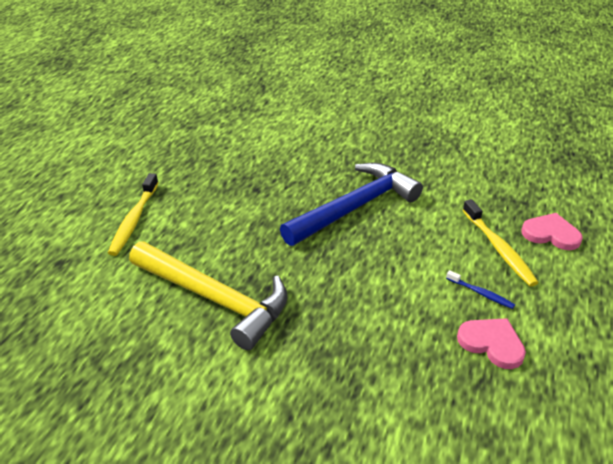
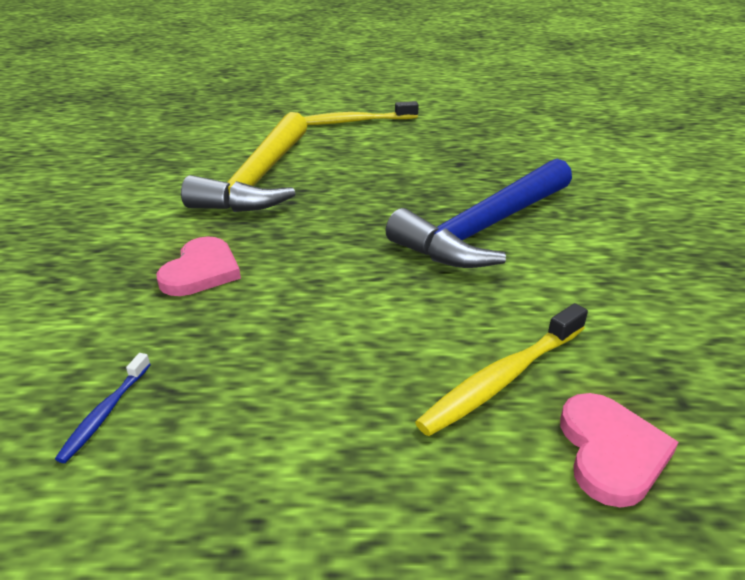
camera: 70 degrees right, 5 degrees down
(354, 207) = (485, 228): blue hammer -> blue hammer turned 105 degrees clockwise
(481, 293) = (368, 369): blue toothbrush -> blue toothbrush (105, 413)
(492, 343) = (253, 393): pink heart -> pink heart (201, 271)

